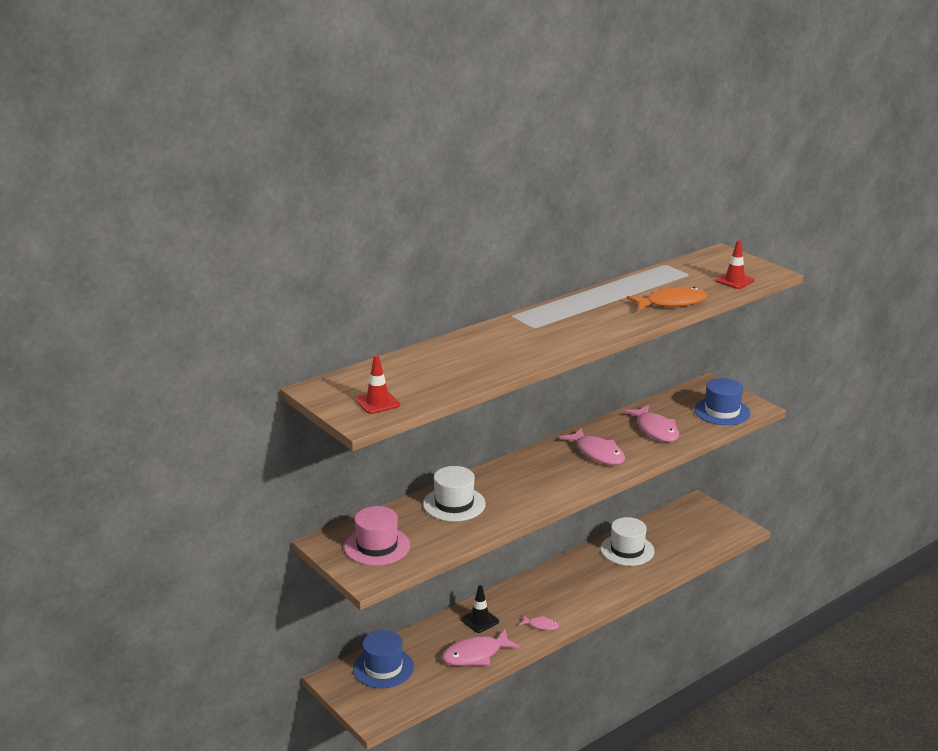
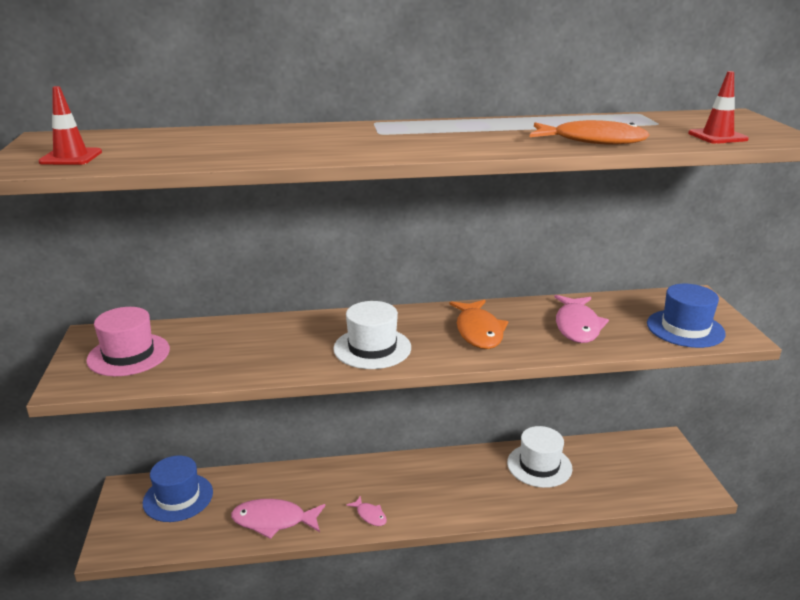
camera: 30 degrees right, 0 degrees up
(454, 504) = (260, 337): white hat -> white hat (372, 348)
(480, 620) = (315, 485): black traffic cone -> none
(597, 453) = (478, 331): pink fish -> orange fish

